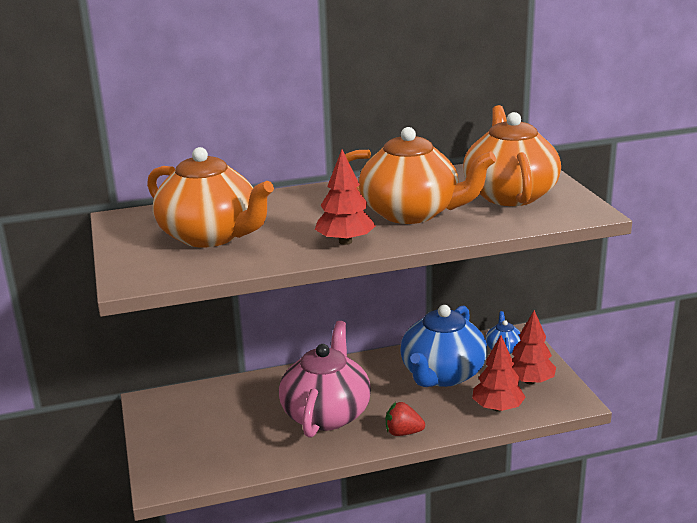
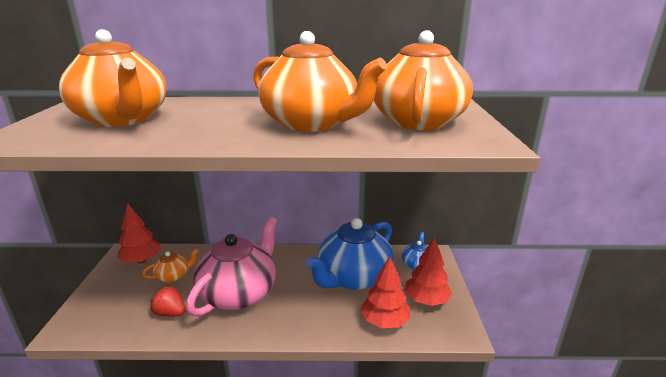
camera: 15 degrees right, 0 degrees up
(234, 412) = (173, 276): none -> orange teapot
(345, 242) = (222, 137): red tree -> red tree (141, 260)
(403, 433) = (288, 327): red strawberry -> red strawberry (170, 313)

